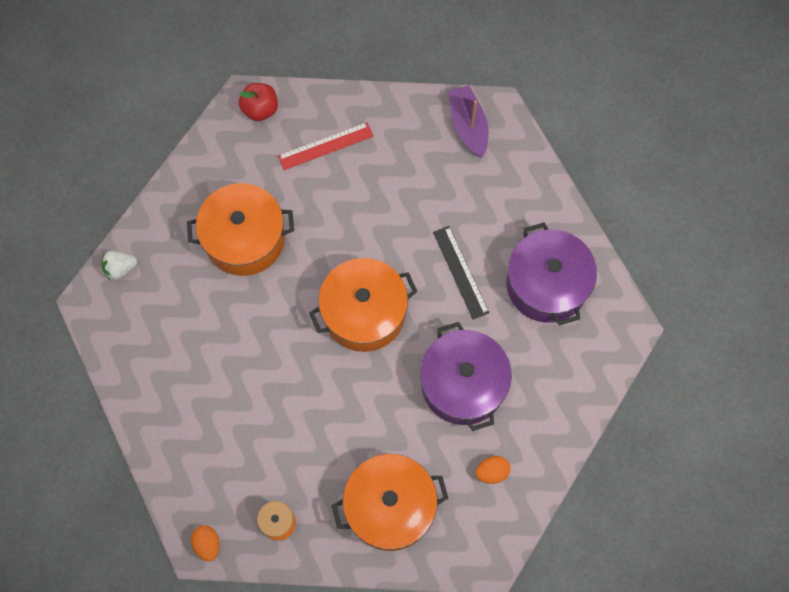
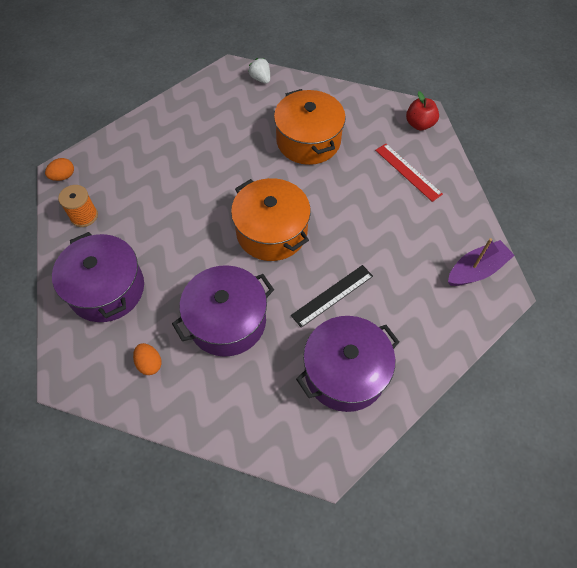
camera: 75 degrees right, 10 degrees down
(390, 507) = (107, 289): orange pot -> purple pot

